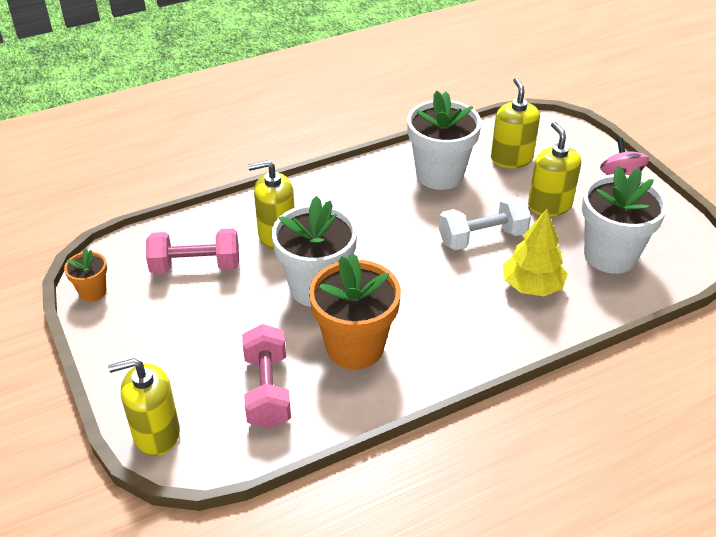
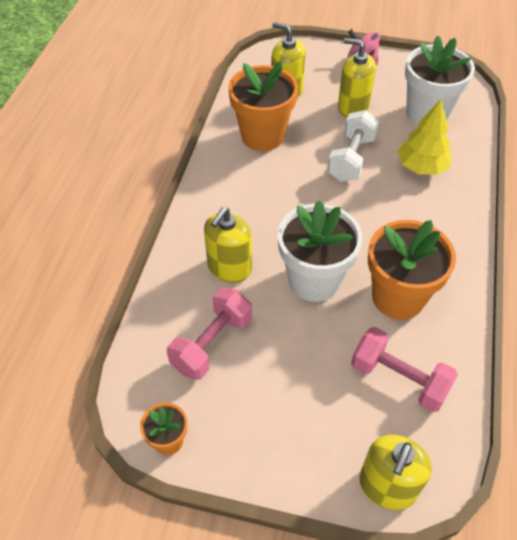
camera: 50 degrees left, 10 degrees up
(439, 175) = (262, 136): white flower pot -> orange flower pot

